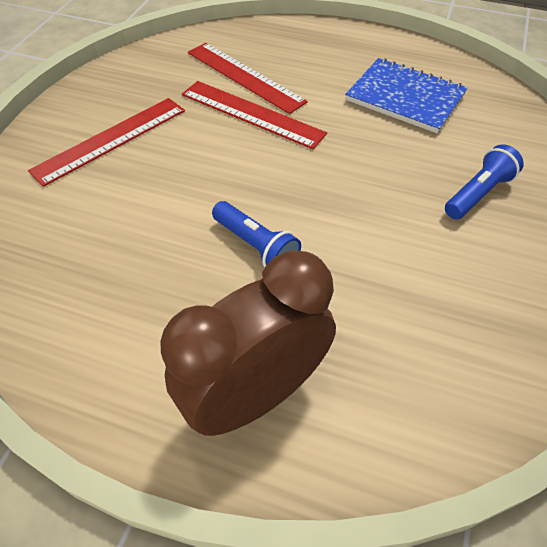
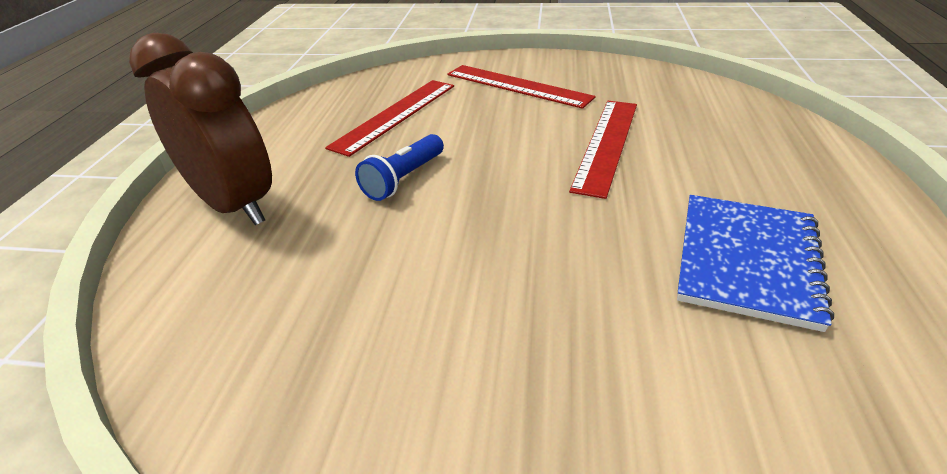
camera: 80 degrees right, 15 degrees down
(245, 76) = (673, 129): red ruler -> red ruler (395, 115)
(478, 193) = (556, 357): blue flashlight -> none

